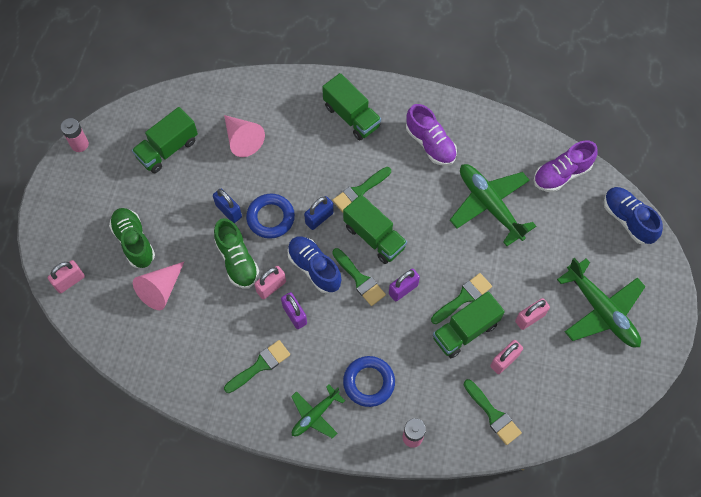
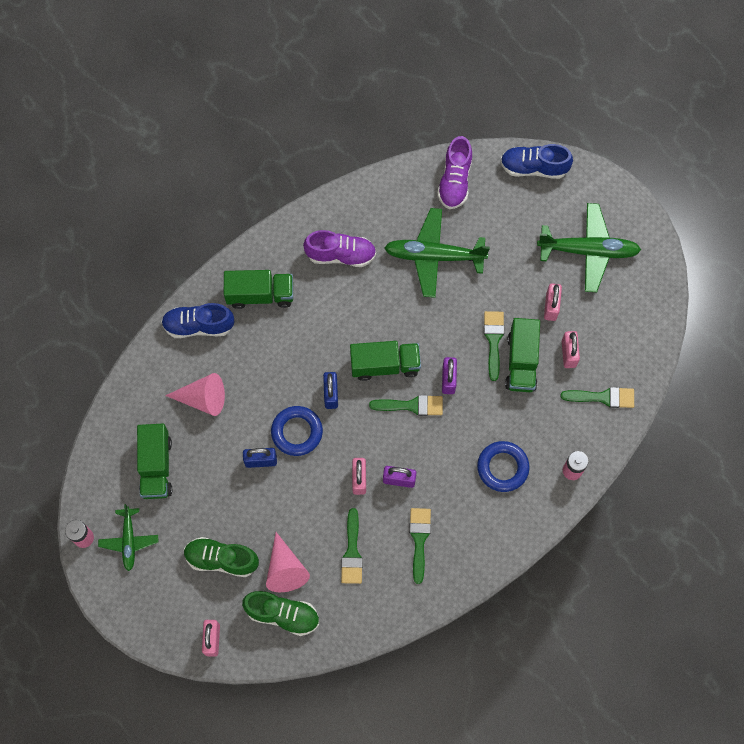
camera: 50 degrees left, 5 degrees up
(237, 260) = (312, 488): green shoe -> green shoe (283, 614)
(314, 268) = (371, 433): blue shoe -> blue shoe (198, 326)
(315, 415) = (495, 529): green plane -> green plane (129, 541)
(359, 191) = (334, 344): green brush -> green brush (352, 552)

